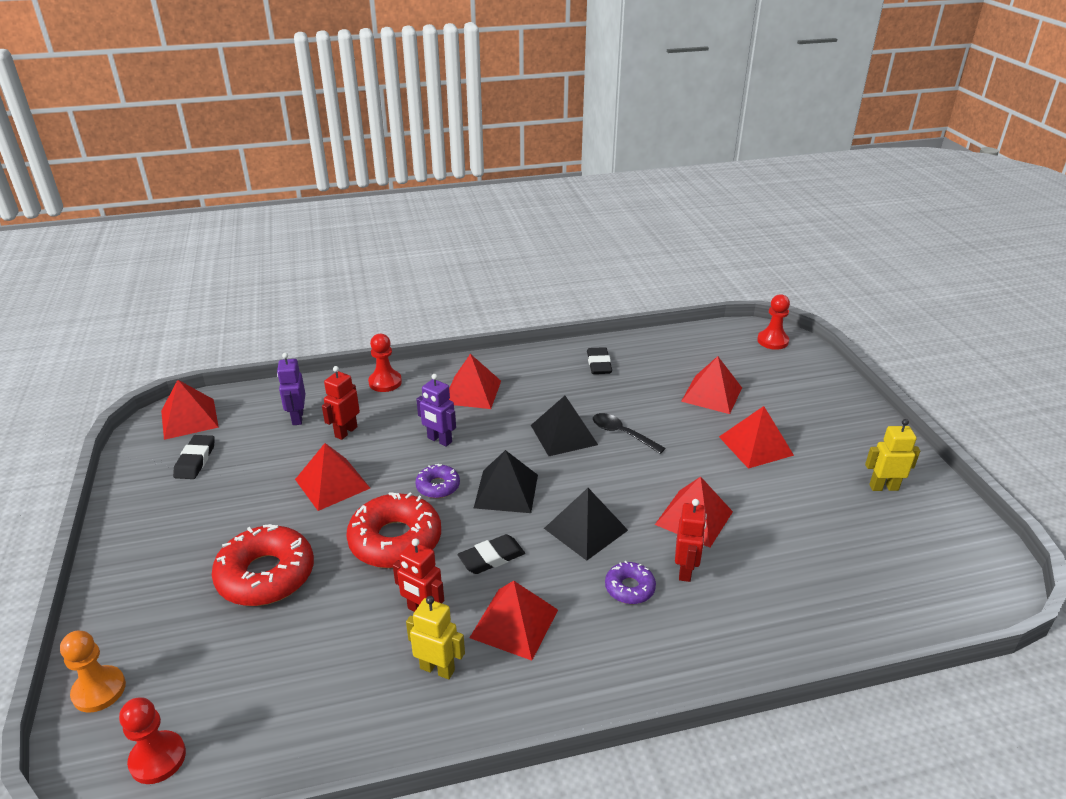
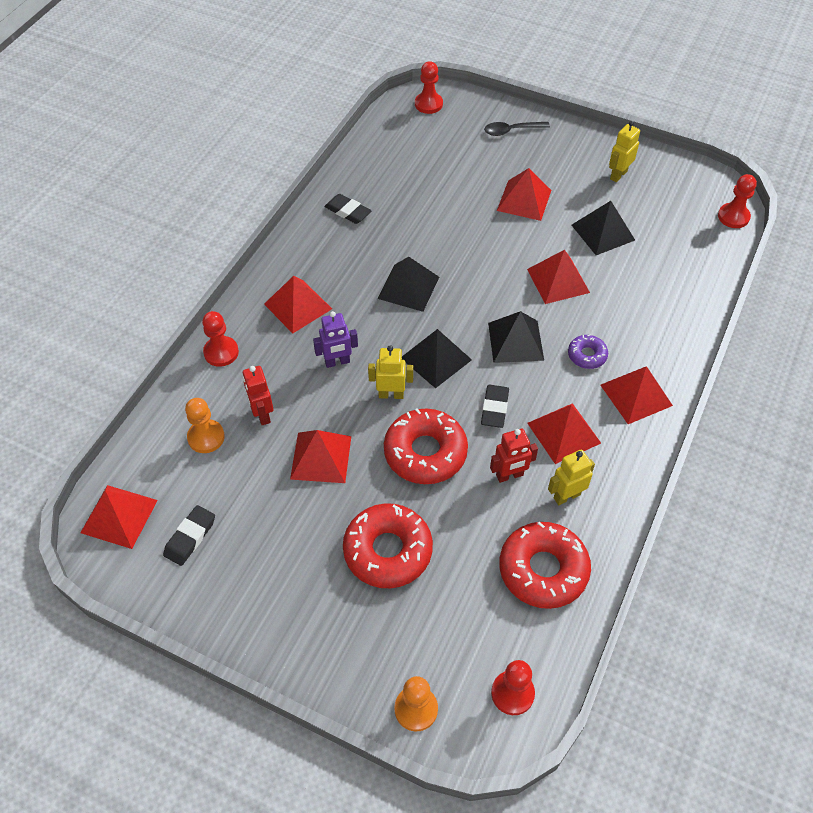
camera: 50 degrees left, 20 degrees up
(195, 460) = (190, 537): black eraser -> black eraser turned 75 degrees clockwise
(297, 418) = (206, 437): purple robot -> orange pawn
(329, 700) = (543, 570): none -> red donut
(438, 486) = (391, 394): purple donut -> yellow robot
(622, 434) = (441, 256): black spoon -> black spoon (511, 131)
(685, 570) = (597, 318): red robot -> none
(712, 394) = (450, 180): red pyramid -> red pyramid (636, 395)
(797, 516) = (603, 232): none -> black pyramid
(975, 604) = (733, 217): none -> red pawn

